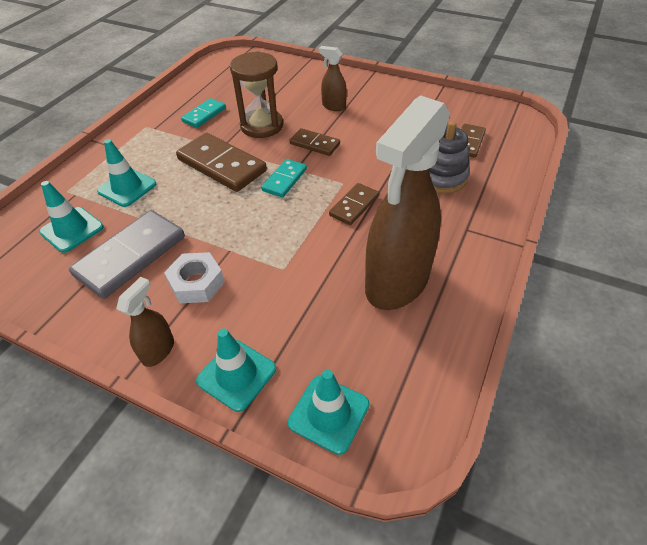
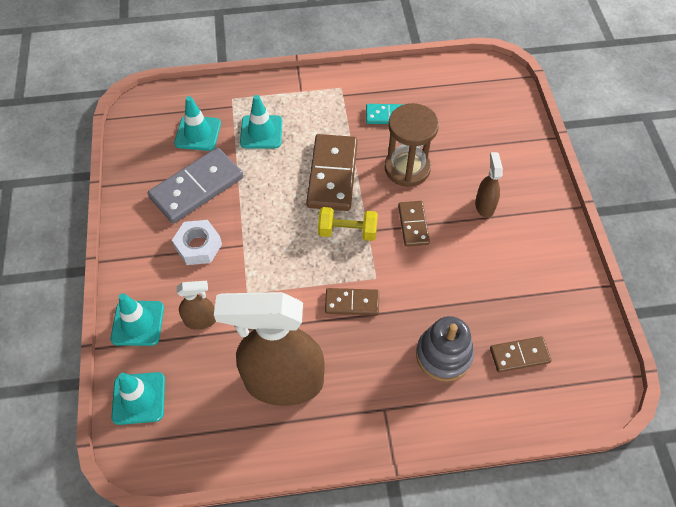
camera: 55 degrees right, 10 degrees up
(131, 256) = (197, 188): grey domino -> grey domino turned 45 degrees counterclockwise
(158, 350) = (130, 264): brown spray bottle -> brown spray bottle (201, 320)
(284, 180) = (347, 231): turquoise domino -> yellow dumbbell

